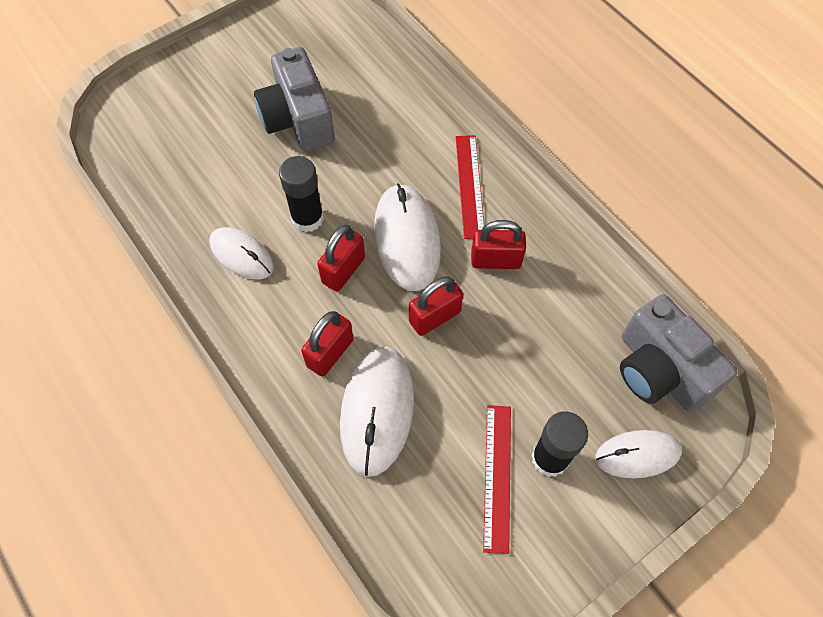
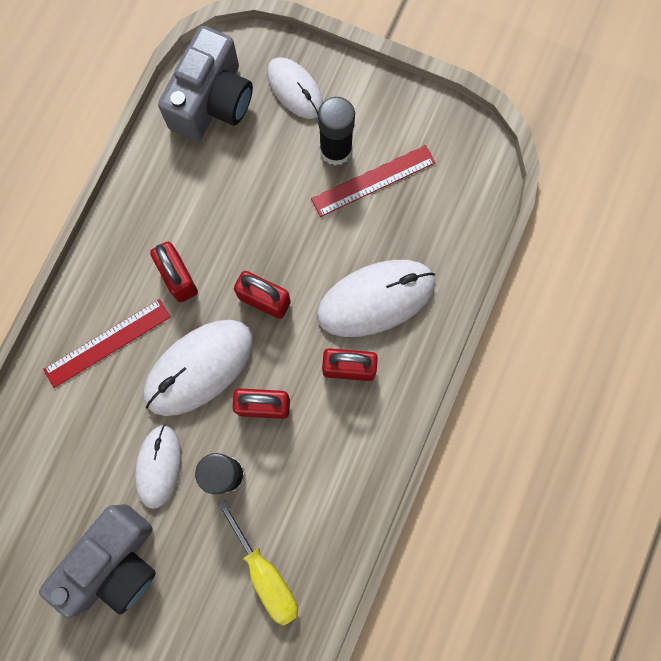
camera: 120 degrees left, 15 degrees up
(214, 208) = (265, 574): none -> yellow screwdriver
(241, 255) = (301, 511): white mouse -> white mouse (159, 466)

